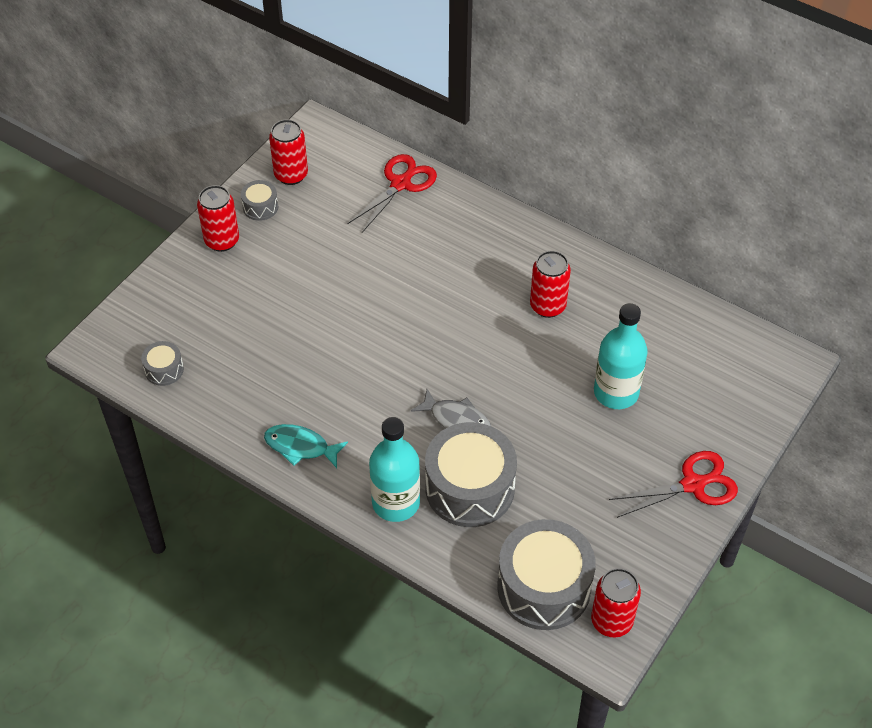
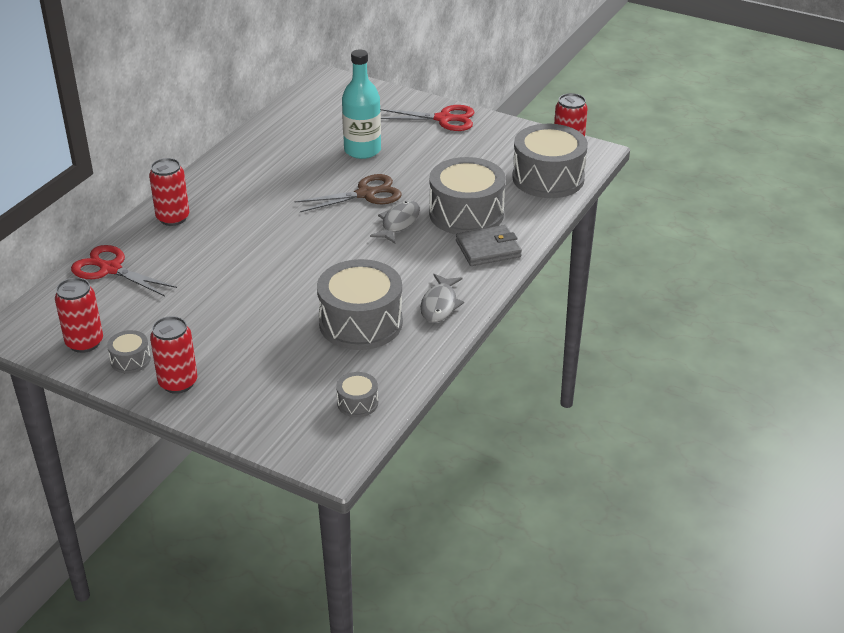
camera: 95 degrees left, 15 degrees down
(282, 377) = (360, 323): none -> grey drum
(300, 447) = (440, 304): turquoise fish -> grey fish
(396, 502) = (488, 249): turquoise bottle -> grey wallet
(518, 392) = (366, 194): none -> brown scissors
(547, 306) = (272, 183): red can -> red can (173, 218)
(693, 484) = (444, 119): red scissors -> red scissors turned 120 degrees clockwise

